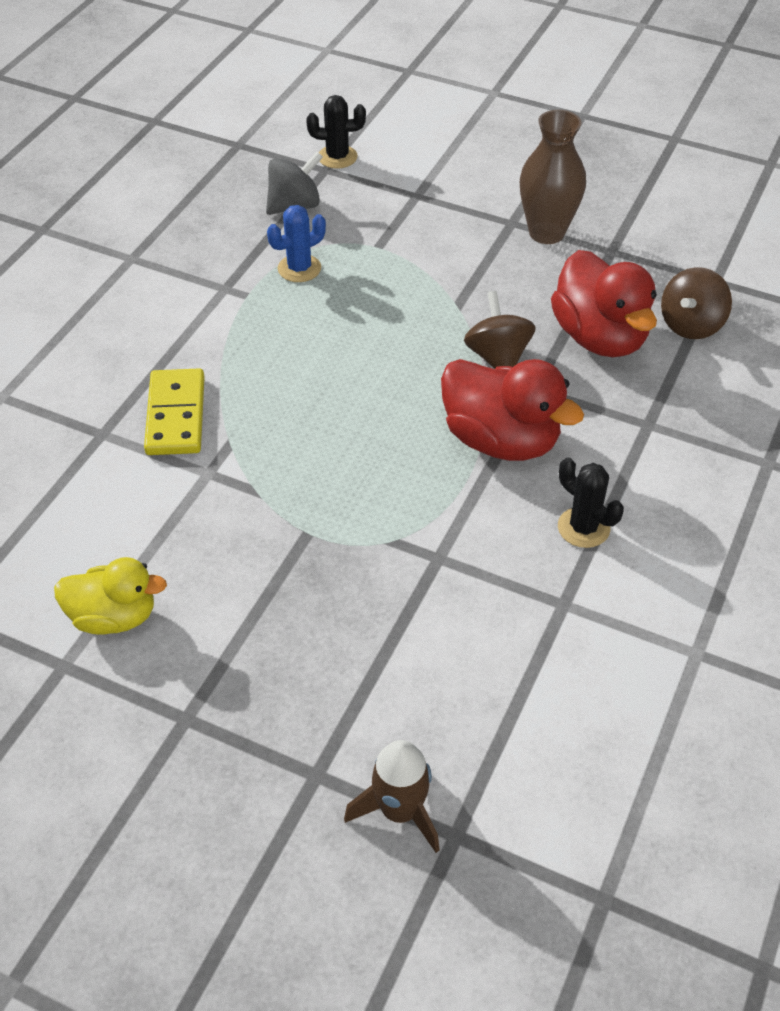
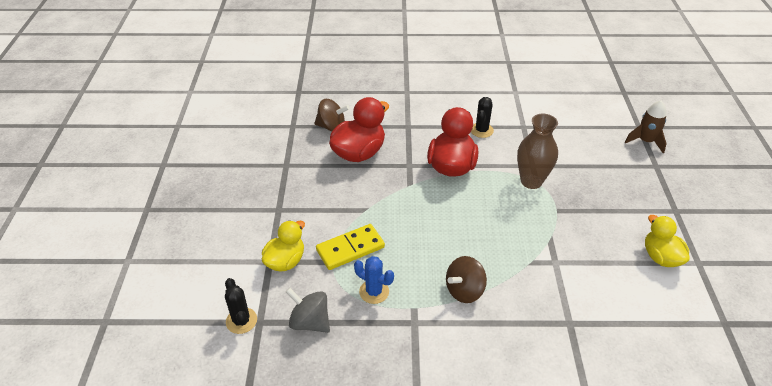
camera: 115 degrees left, 5 degrees down
(176, 415) = (531, 295): yellow domino -> yellow domino (350, 248)
(407, 208) = (285, 261): none -> yellow duck
(497, 357) = (396, 183): brown spinning top -> brown spinning top (464, 291)
(546, 233) = (282, 193): brown vase -> brown vase (531, 181)

